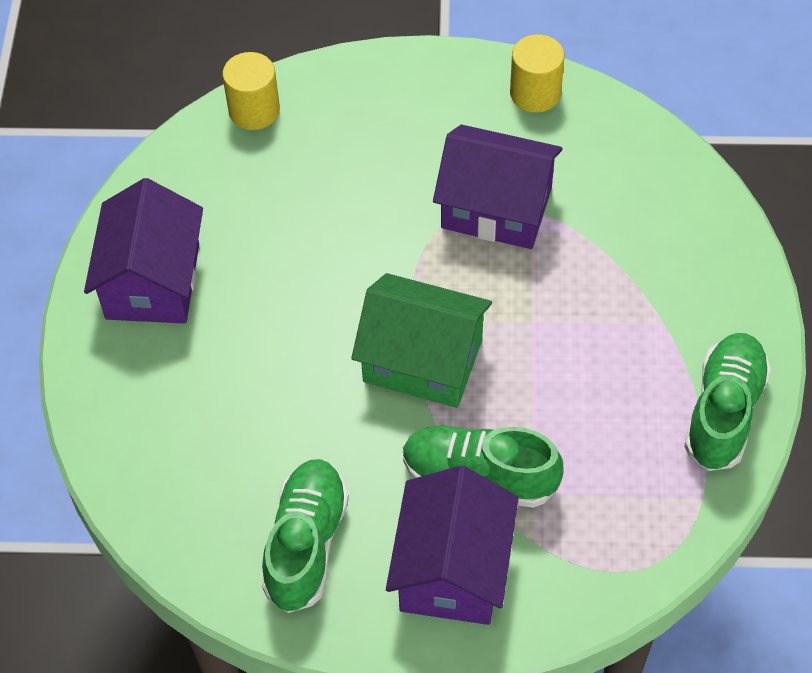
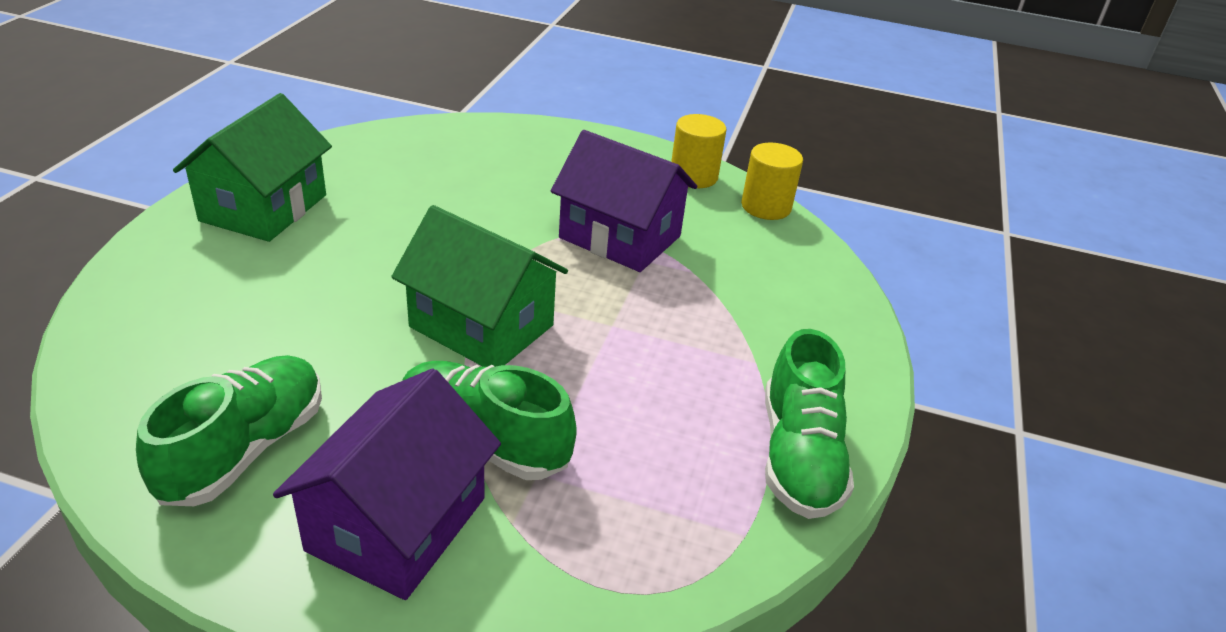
camera: 10 degrees right, 20 degrees down
(153, 281) = (264, 208): purple house -> green house
(254, 111) = (438, 132): yellow cylinder -> yellow cylinder (766, 207)
(724, 412) = (798, 456): green shoe -> green shoe turned 150 degrees clockwise

